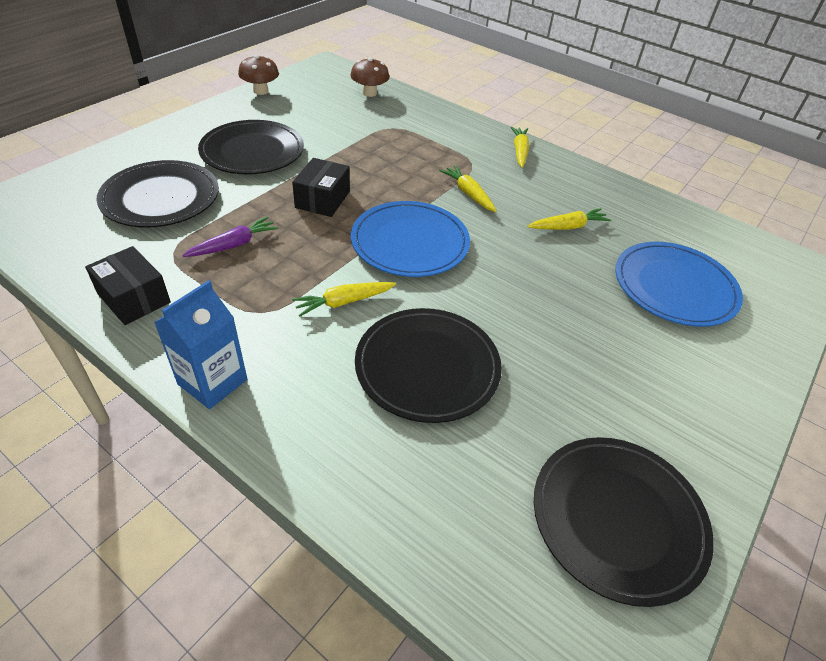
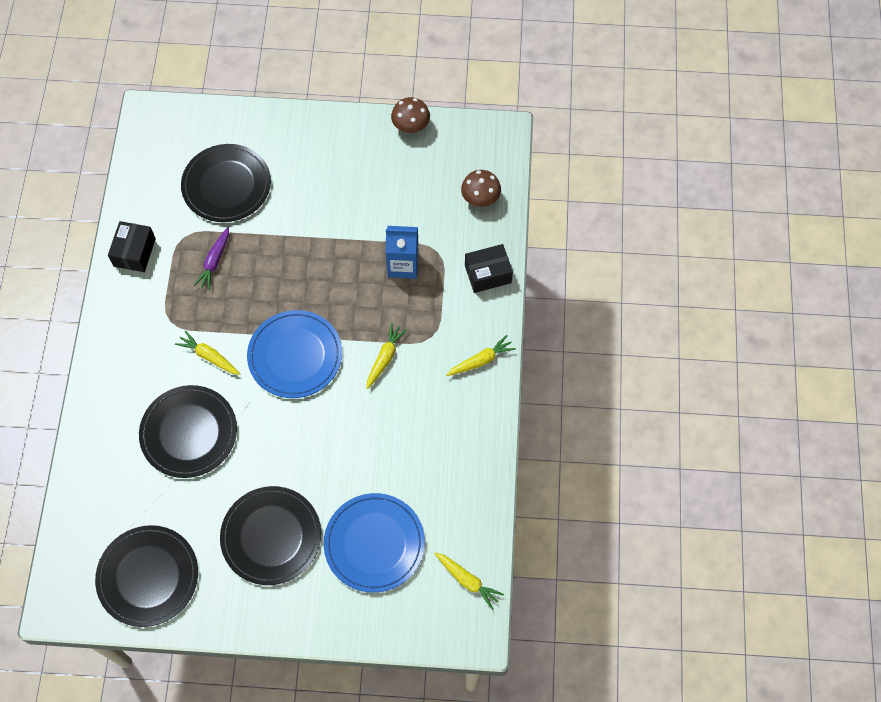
camera: 60 degrees right, 20 degrees up
(212, 382) = (106, 338): blue carton -> blue carton (403, 265)
(234, 245) = (214, 261): purple carrot -> purple carrot turned 90 degrees clockwise
(252, 151) = (321, 190): black plate -> black plate (271, 536)
(322, 199) = (300, 274): black box -> black box (488, 274)
(568, 227) = (395, 445): yellow carrot -> yellow carrot (467, 580)

